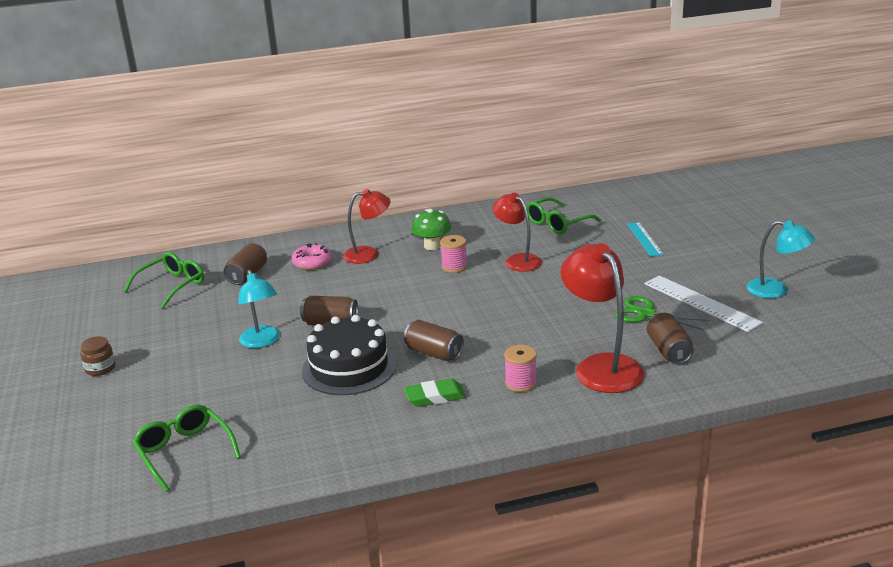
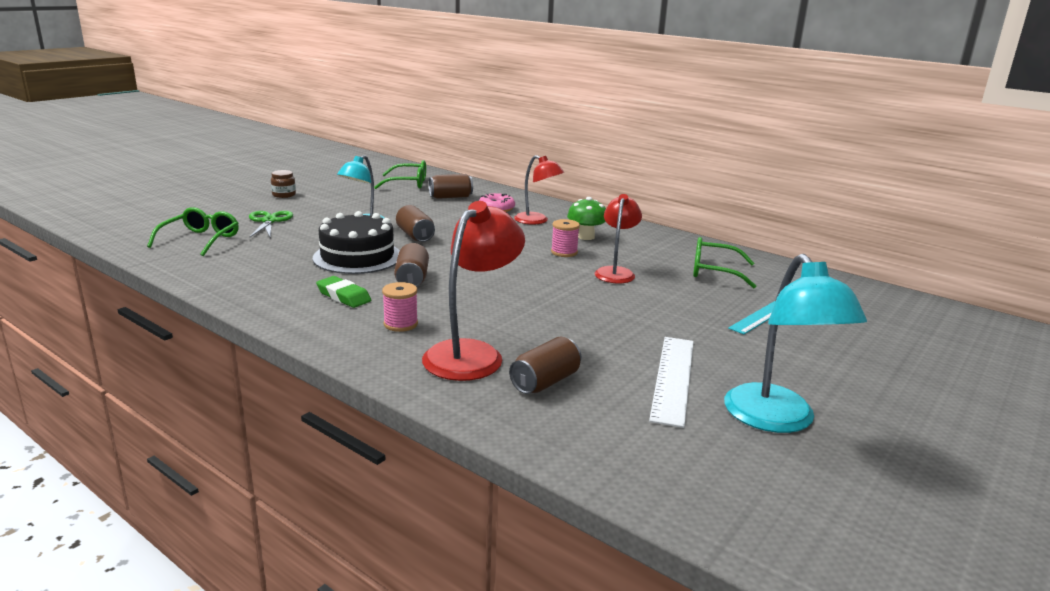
camera: 50 degrees right, 5 degrees down
(646, 313) = (605, 352): green scissors -> green scissors (269, 221)
(776, 290) = (777, 420): turquoise lamp -> turquoise lamp, size x1.53

